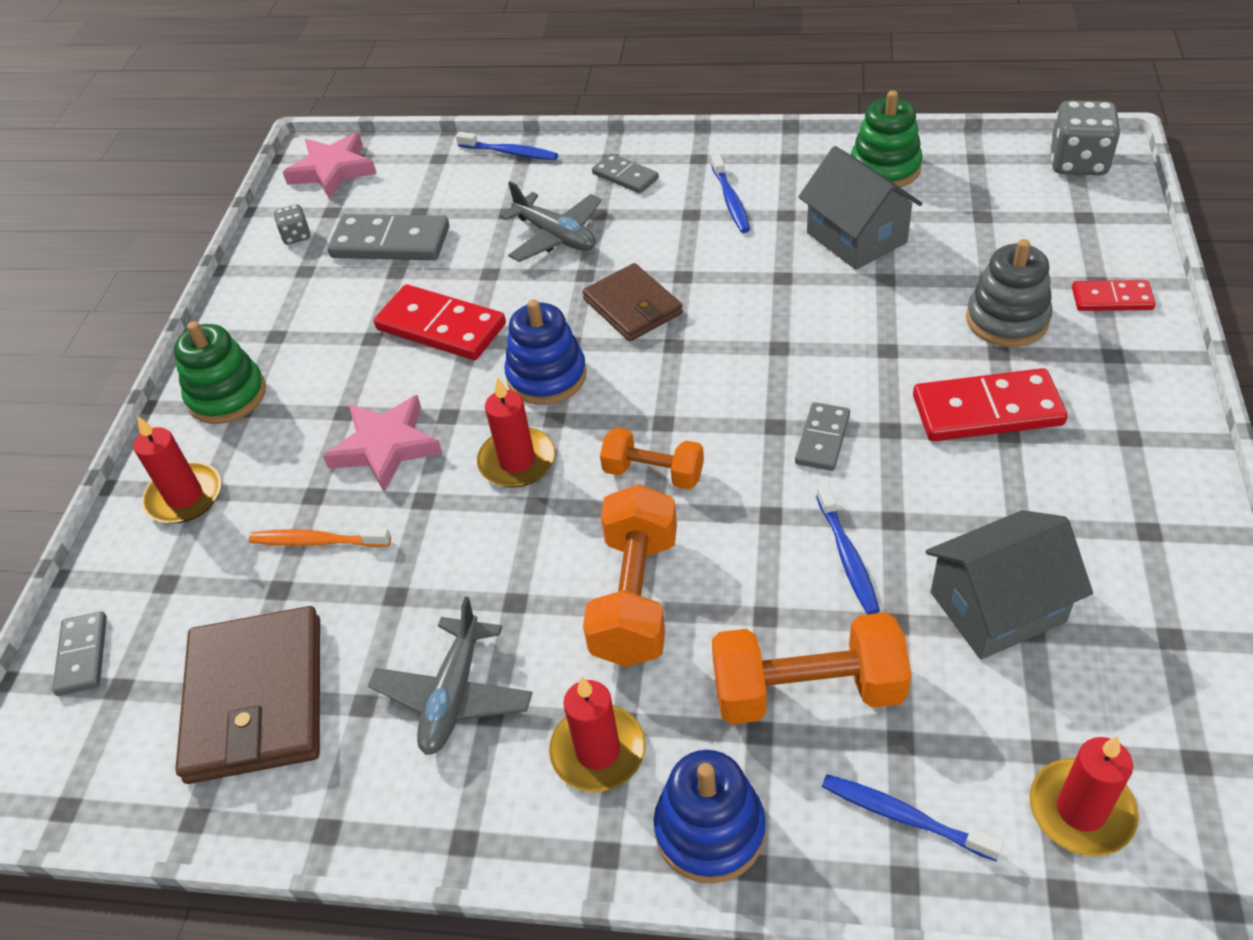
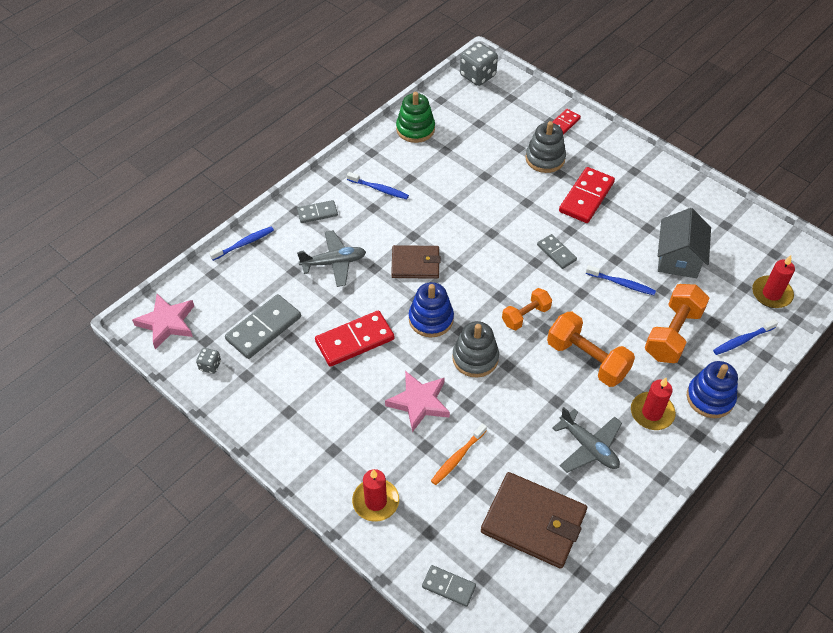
camera: 60 degrees left, 5 degrees up
(227, 395) = (315, 453): green stacking toy -> none
(517, 461) = (475, 358): red candle -> grey stacking toy
(856, 237) = (450, 167): grey house -> none

